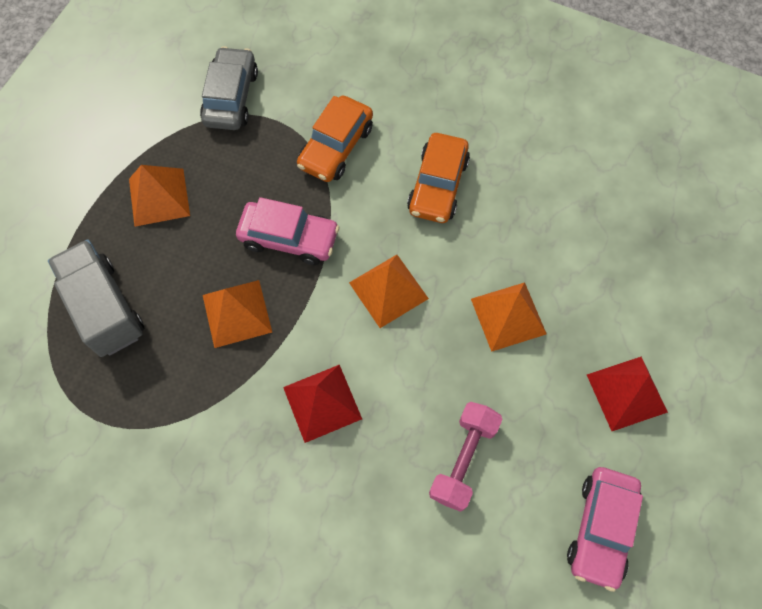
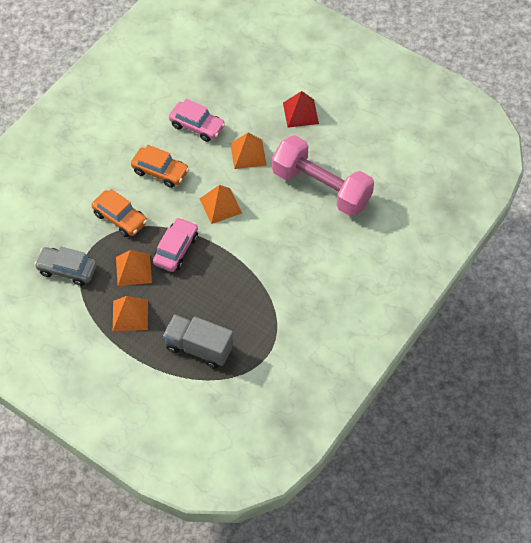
camera: 80 degrees left, 10 degrees down
(105, 308) = (199, 348): grey truck -> grey truck turned 45 degrees clockwise
(236, 313) = (217, 280): orange pyramid -> orange pyramid (133, 270)
(322, 403) = (279, 245): red pyramid -> none
(463, 459) = (321, 187): pink dumbbell -> pink dumbbell, size x1.91
(601, 528) = (365, 138): pink car -> pink car (197, 126)

